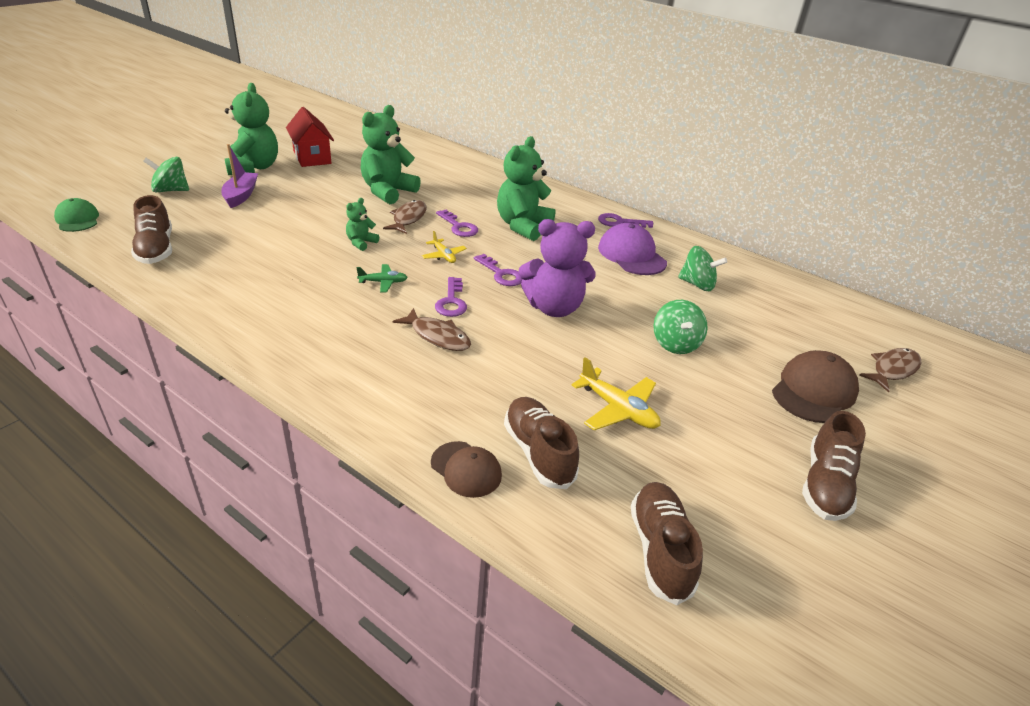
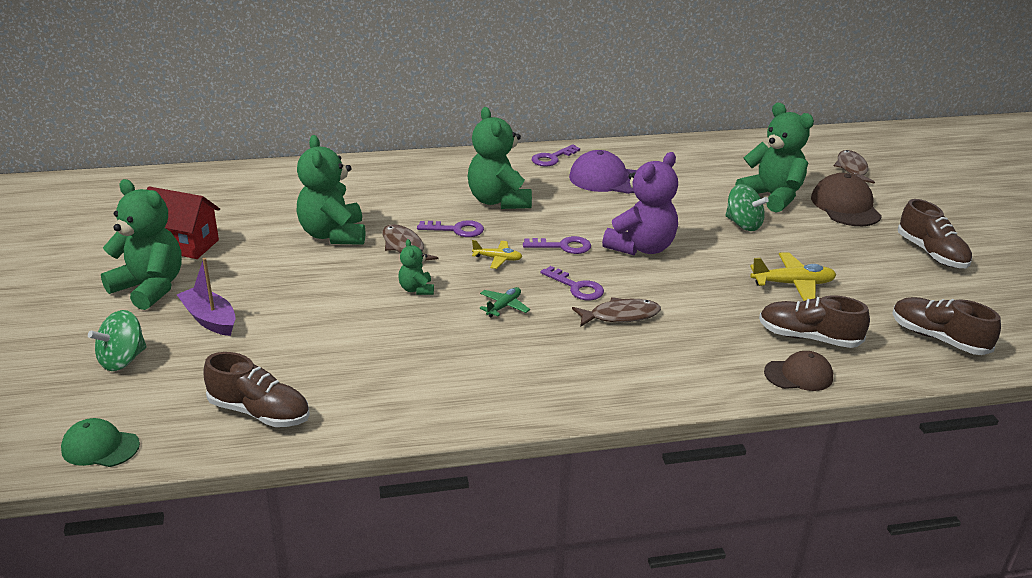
camera: 45 degrees left, 5 degrees down
(697, 284) = (681, 177): green spinning top -> none
(751, 342) = (772, 197): none -> green teddy bear

